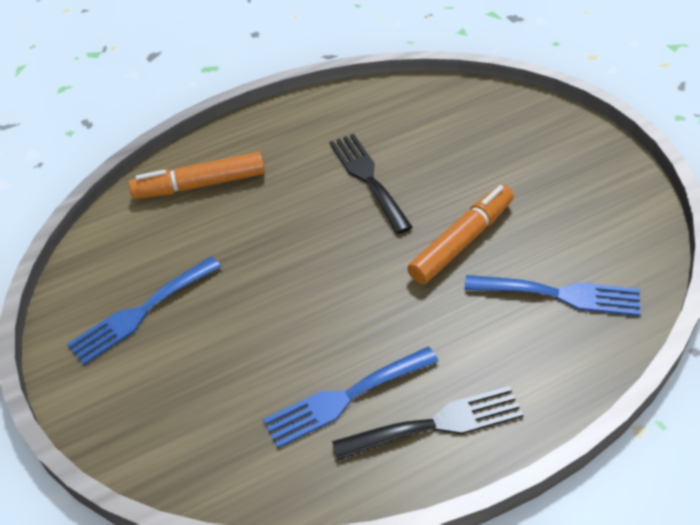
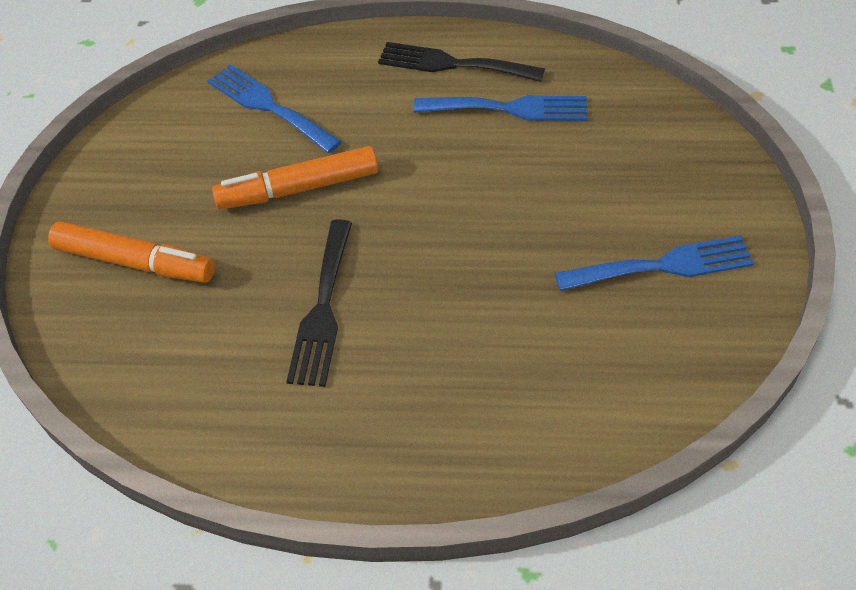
camera: 150 degrees left, 5 degrees up
(200, 185) = (523, 408): orange marker -> orange marker (135, 262)

